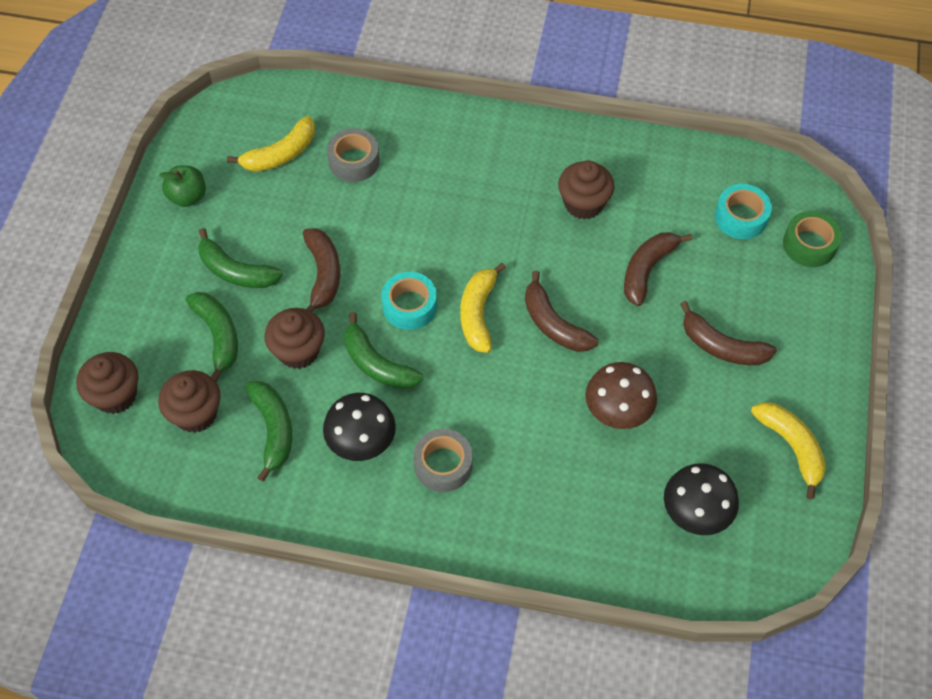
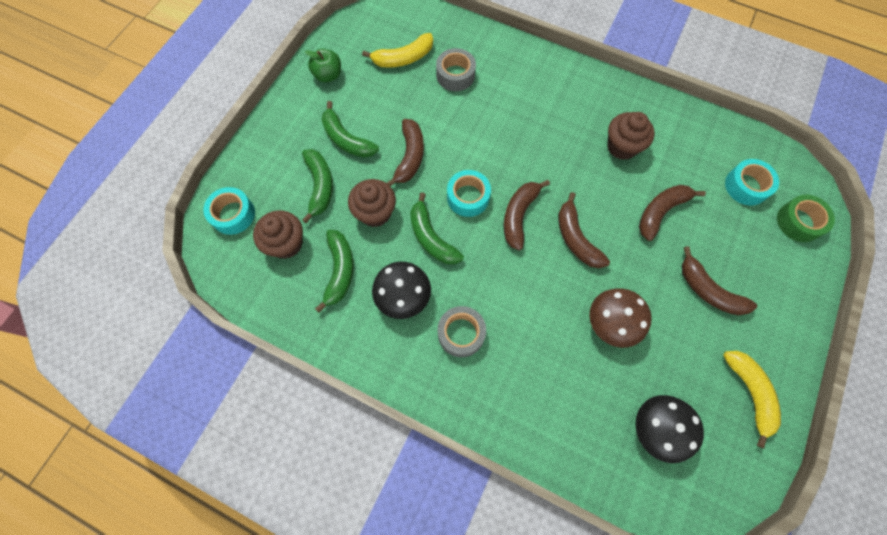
camera: 15 degrees right, 10 degrees up
(115, 395) = (233, 214): brown cupcake -> turquoise tape
(478, 313) = (519, 216): yellow banana -> brown banana

